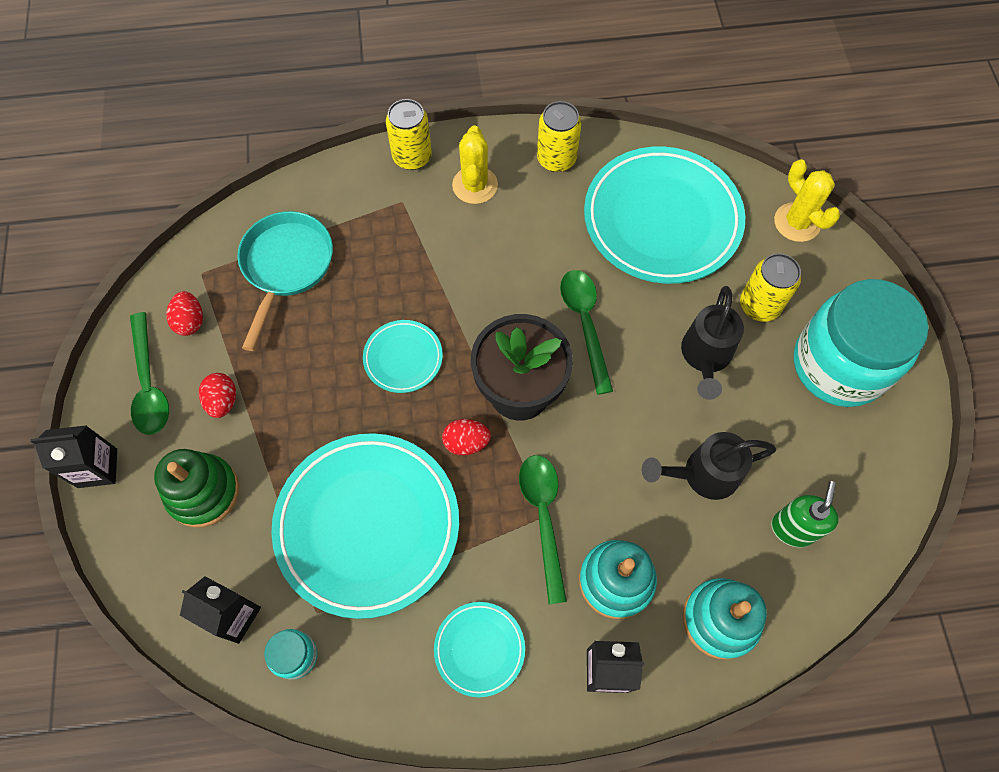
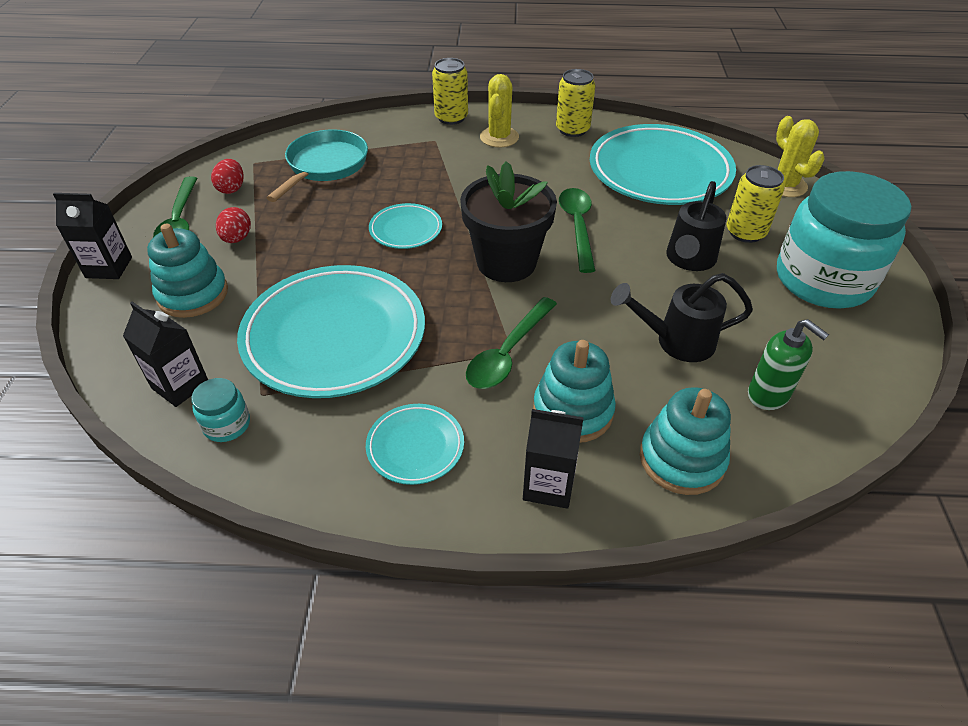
camera: 10 degrees right, 20 degrees down
(203, 492) = (193, 294): green stacking toy -> turquoise stacking toy
(466, 442) = (447, 291): red egg -> none
(543, 518) = (508, 353): green spoon -> green spoon turned 150 degrees counterclockwise
(792, 528) = (768, 395): green soap dispenser -> green soap dispenser turned 105 degrees clockwise

